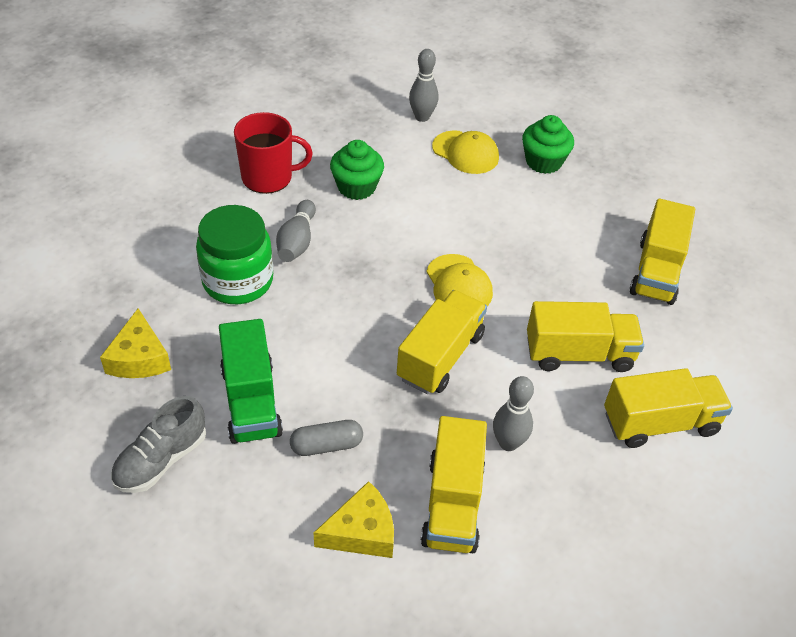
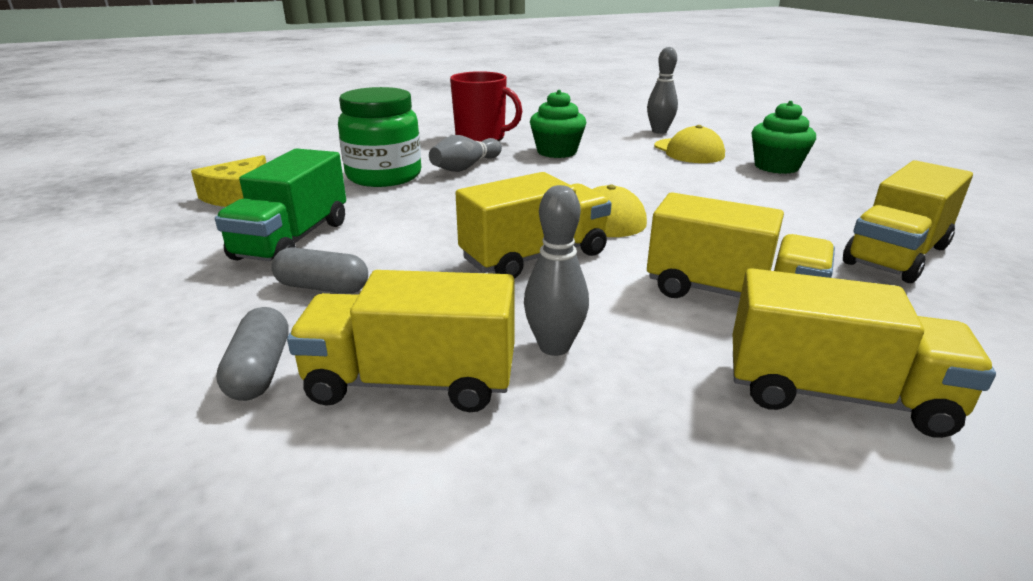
camera: 30 degrees right, 20 degrees down
(161, 460) = (153, 255): grey shoe -> none
(361, 532) = (260, 370): yellow cheese -> grey capsule
(452, 503) = (412, 382): yellow truck -> yellow truck turned 60 degrees clockwise

